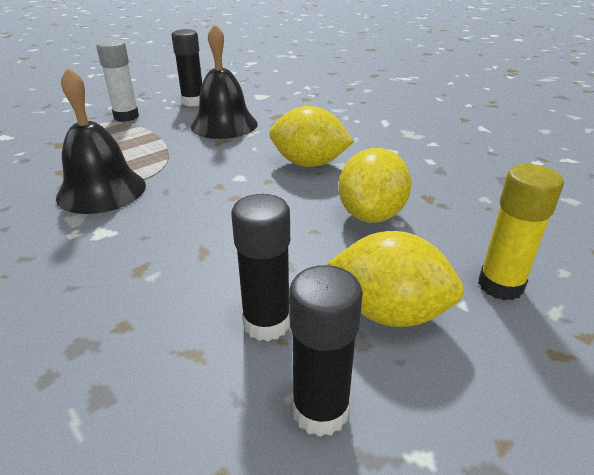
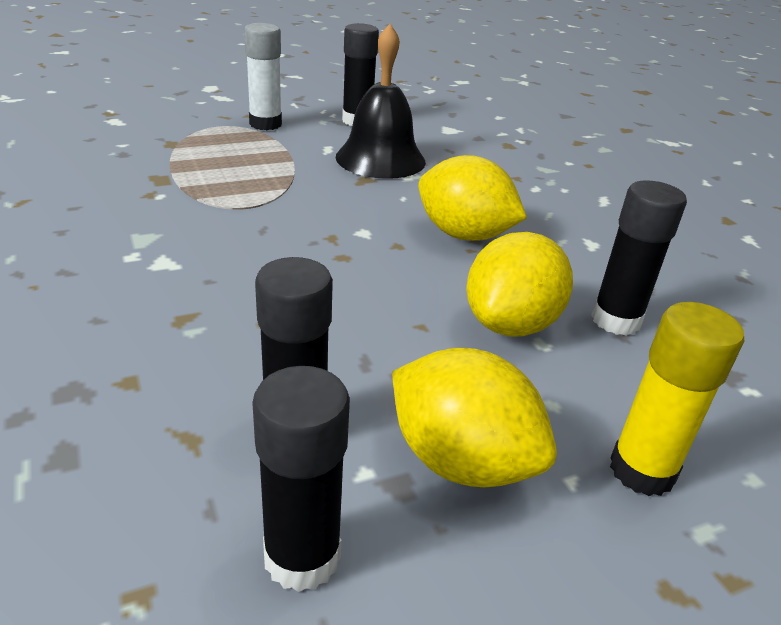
camera: 15 degrees right, 0 degrees up
(101, 190) = (189, 211): black bell -> none
(434, 196) = (616, 320): none -> black glue stick

